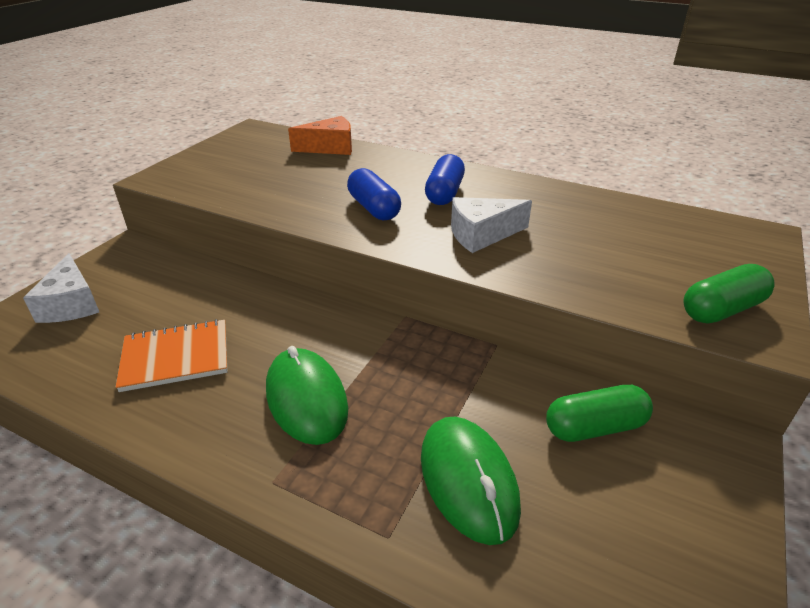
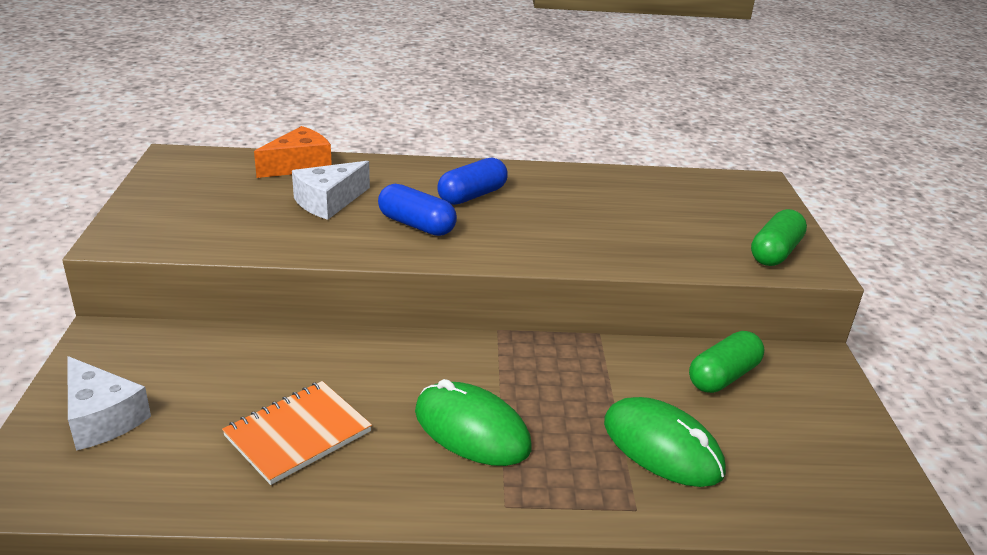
camera: 30 degrees left, 5 degrees down
(444, 193) = (472, 195): blue capsule -> blue capsule turned 60 degrees clockwise
(481, 234) = (544, 230): white cheese -> white cheese (329, 202)

